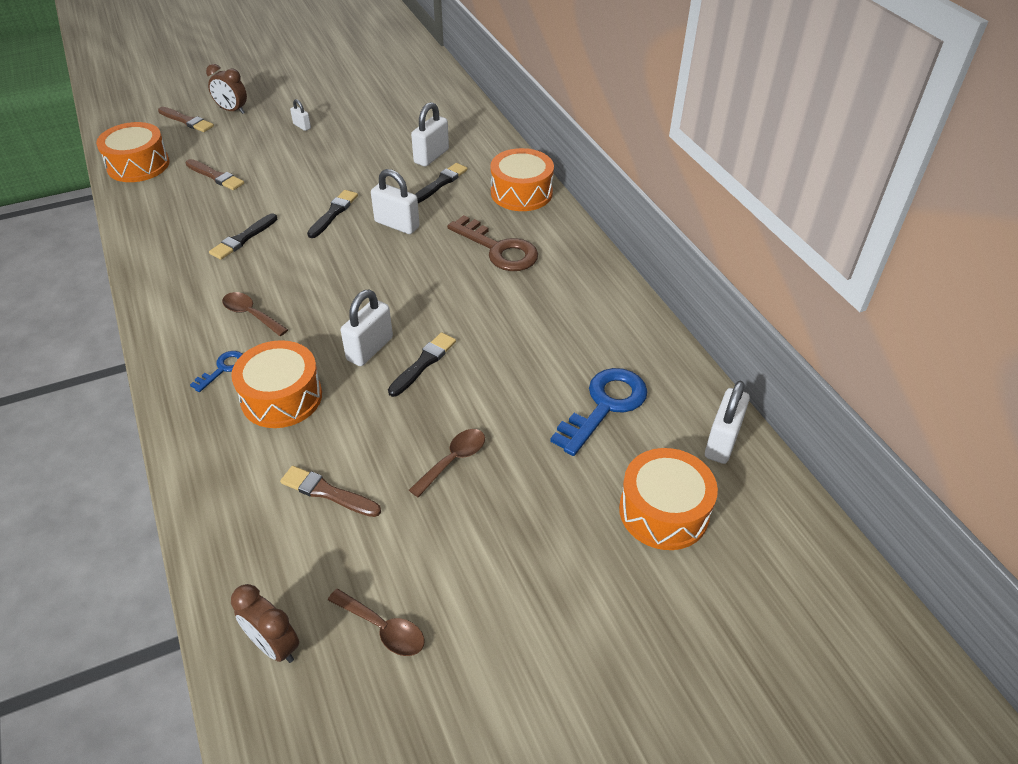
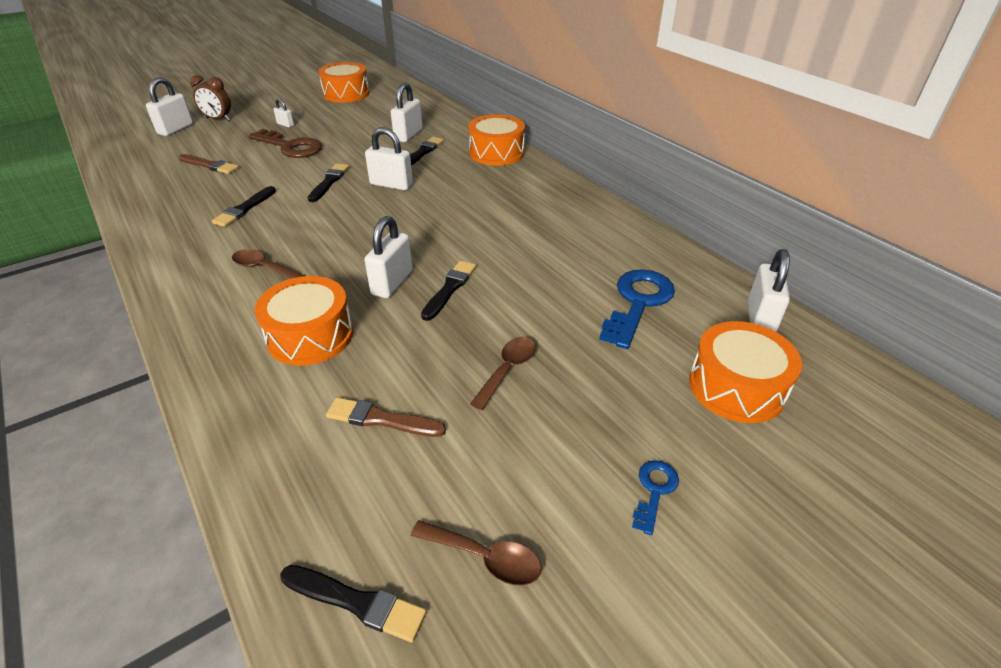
camera: 10 degrees left, 5 degrees down
(138, 165) = (131, 164): orange drum -> orange drum (346, 94)
(187, 121) = (176, 129): brown brush -> white padlock
(223, 369) = (241, 318): blue key -> blue key (654, 490)
(274, 645) = (356, 602): brown clock -> black brush
(499, 249) = (491, 193): brown key -> brown key (290, 147)

